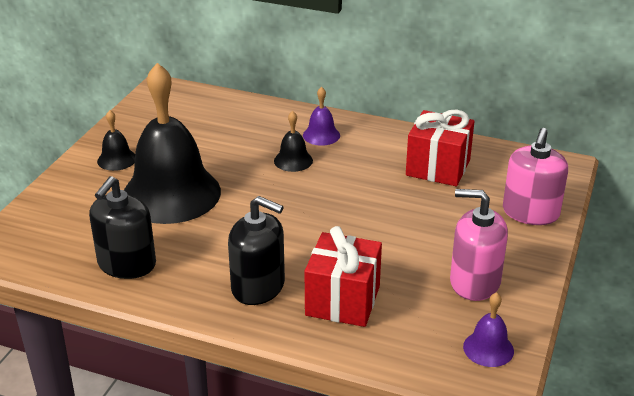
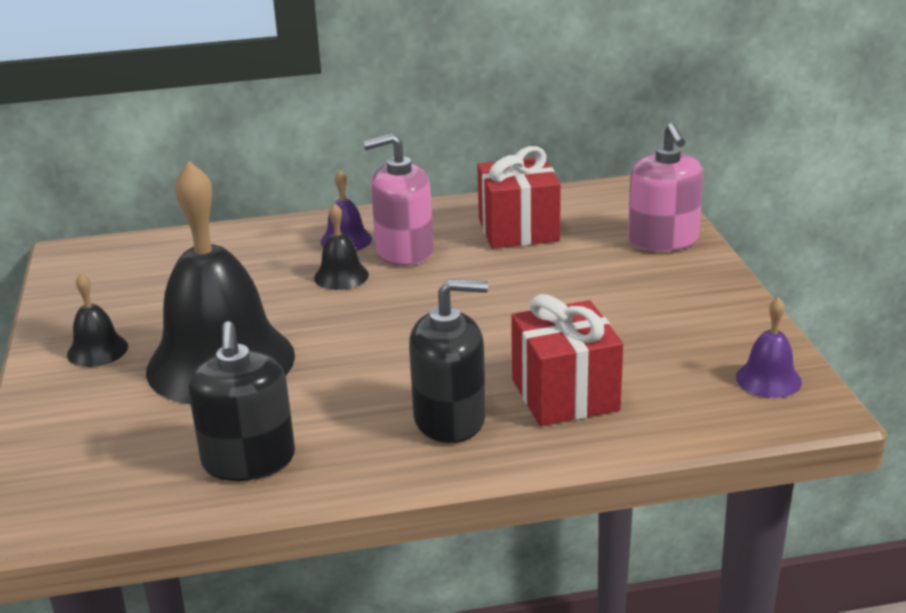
camera: 30 degrees left, 5 degrees down
(474, 282) = (683, 323): pink soap dispenser -> pink soap dispenser (404, 251)

